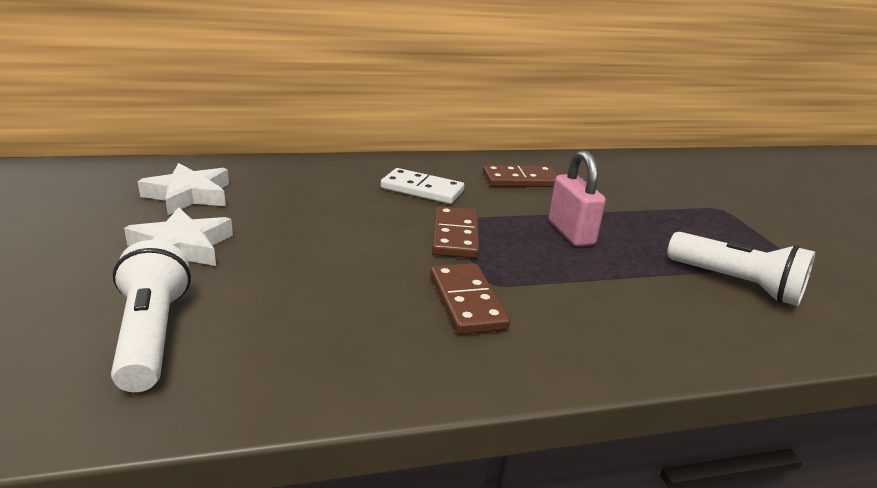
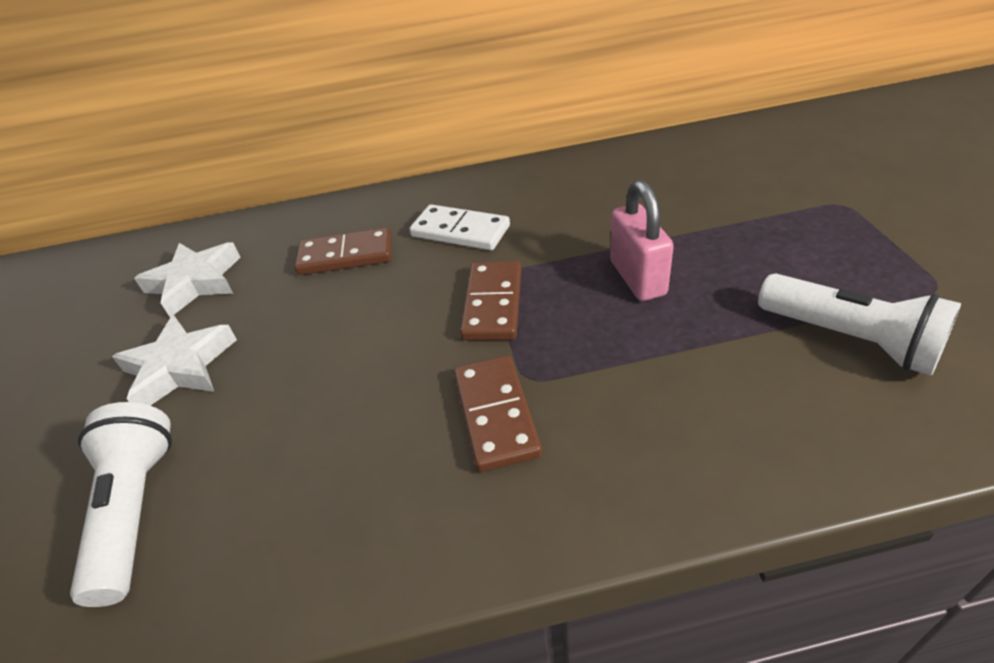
camera: 10 degrees right, 15 degrees up
(520, 180) = (582, 195): brown domino -> brown domino (346, 255)

